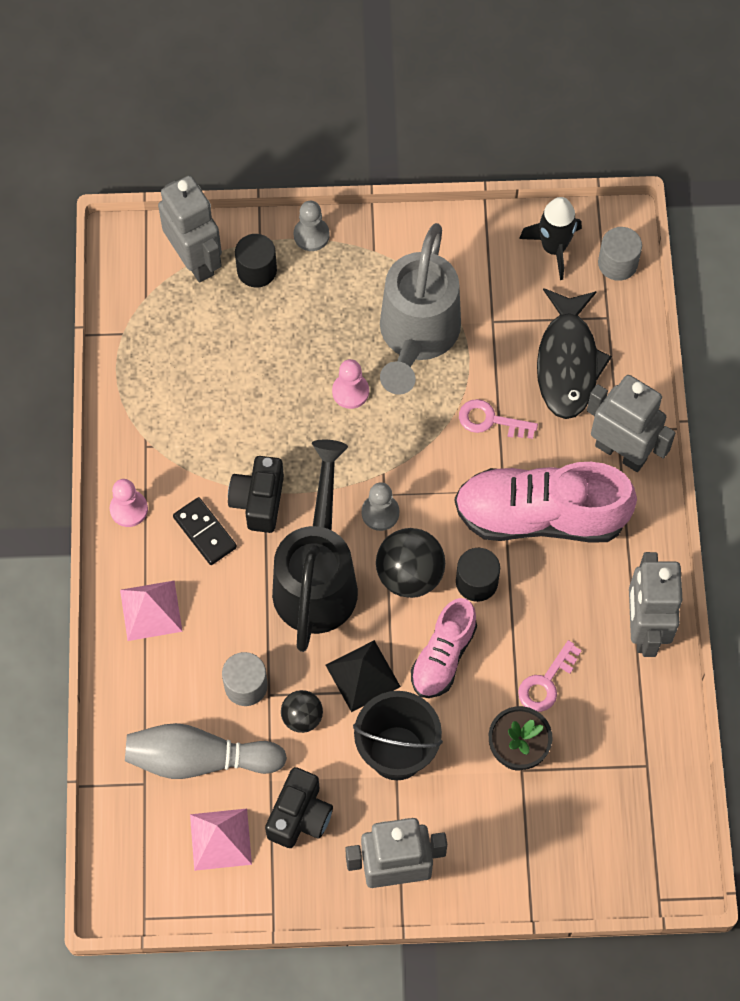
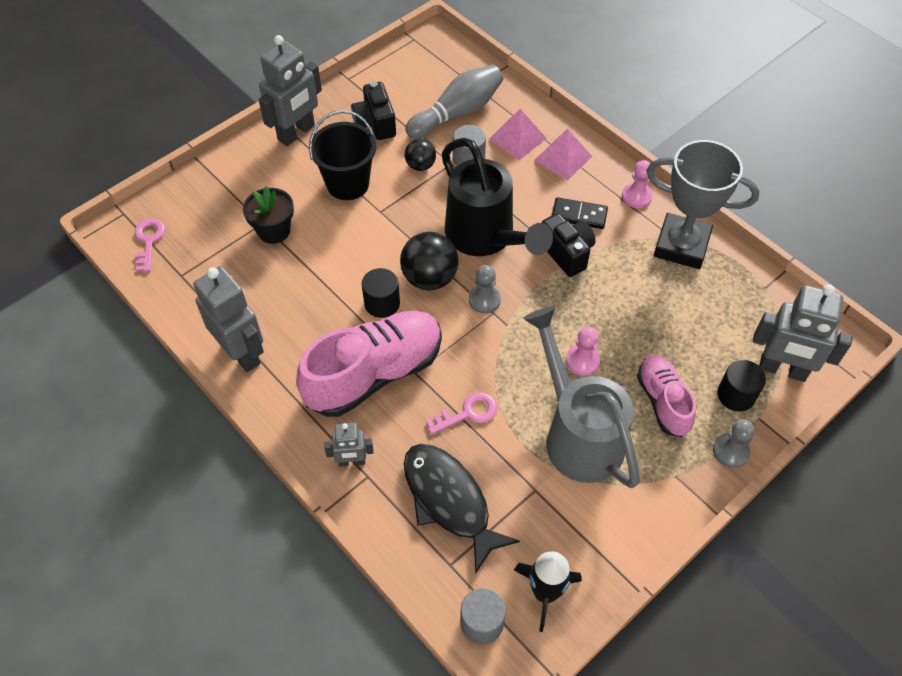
camera: 140 degrees right, 10 degrees down
(147, 427) = (681, 245): none -> grey trophy
(220, 839) = (408, 89): pink pyramid -> pink pyramid (517, 138)
(363, 675) = (405, 207): black pyramid -> none
(443, 656) = (365, 248): pink shoe -> pink shoe (663, 401)
(546, 682) = (285, 277): pink key -> pink key (149, 241)
(621, 452) = (352, 461): grey robot -> grey robot, size x0.53

